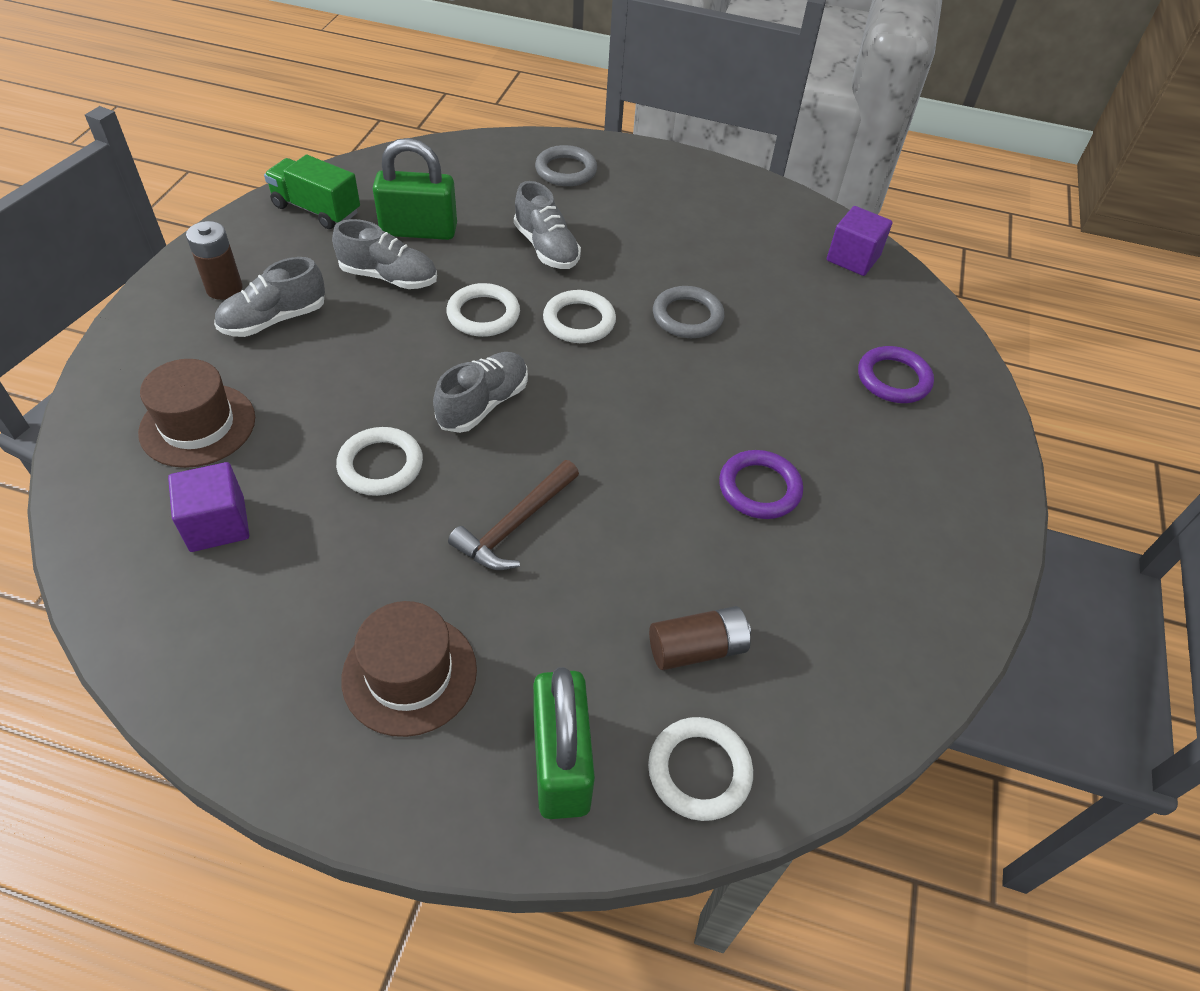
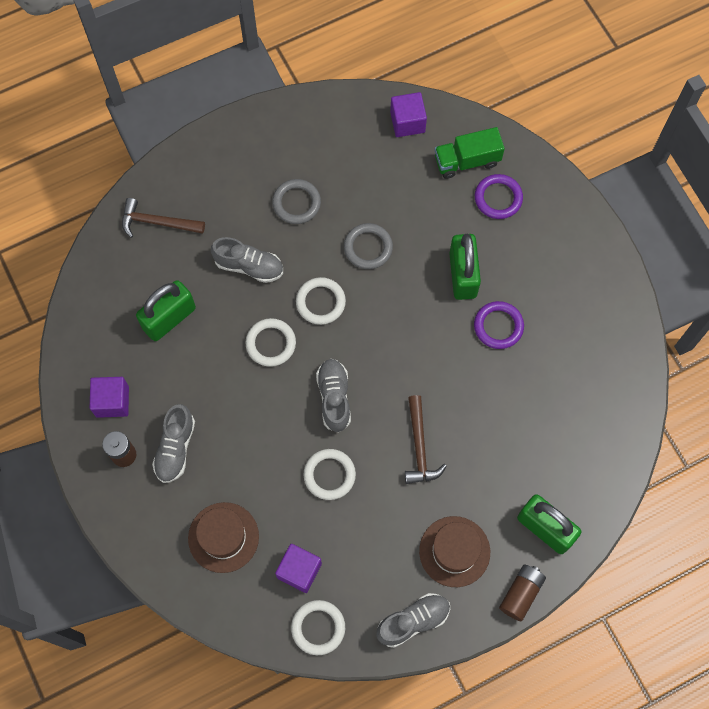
camera: 40 degrees left, 20 degrees up
(279, 246) = (112, 401): none -> purple cube
(316, 210) = (96, 357): green truck -> green truck (467, 161)
(389, 277) = (195, 365): grey shoe -> grey shoe (413, 621)
(507, 168) = (157, 222): none -> brown hammer
(566, 170) = (191, 193): grey ring -> grey ring (296, 203)
(697, 648) = (547, 432): brown battery -> brown battery (521, 593)
(699, 771) = (594, 482): white ring -> white ring (318, 628)
(770, 411) = (462, 275): none -> green padlock

